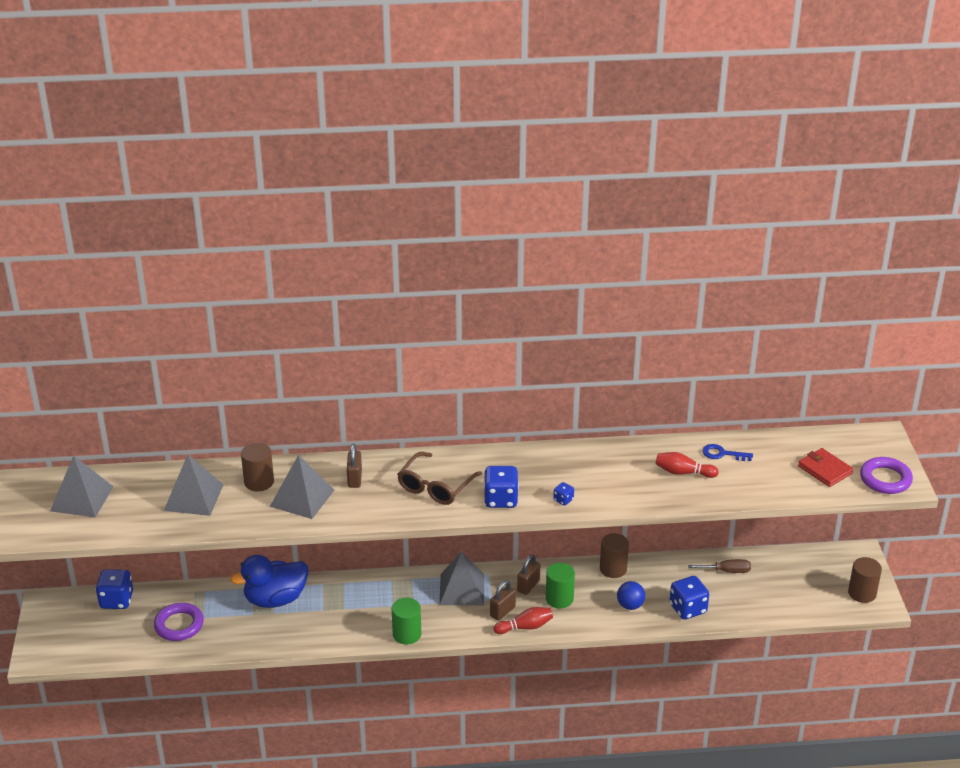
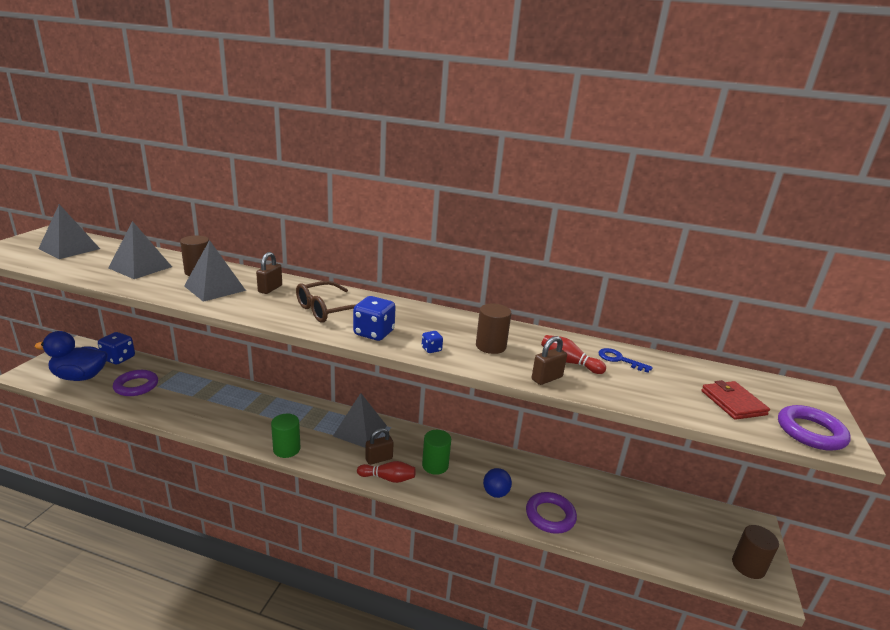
camera: 20 degrees right, 10 degrees down
(275, 599) = (218, 391): blue duck -> blue duck (80, 377)
(528, 586) = (416, 446): brown padlock -> brown padlock (546, 378)
(613, 569) = (498, 457): brown cylinder -> brown cylinder (490, 346)
(687, 609) = (550, 516): blue dice -> purple ring
(727, 571) = (605, 494): brown screwdriver -> none

